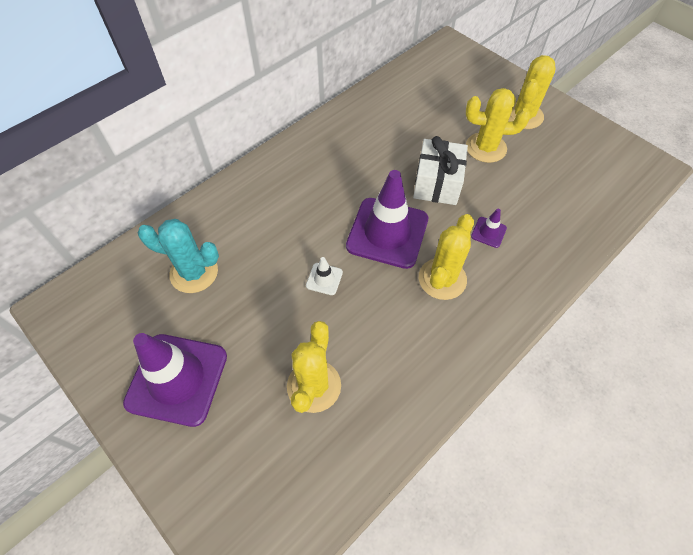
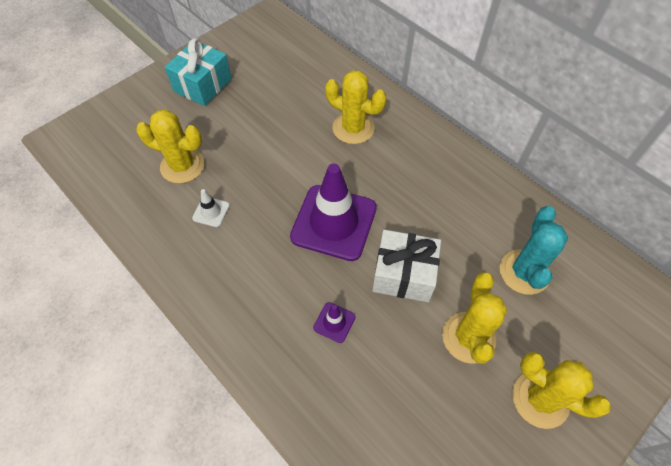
camera: 90 degrees right, 0 degrees up
(177, 379) = (203, 85): purple traffic cone -> turquoise gift
(194, 272) = (294, 84): turquoise cactus -> turquoise cactus (524, 272)
(324, 279) = (282, 171): white traffic cone -> white traffic cone (211, 212)
(442, 279) = (276, 269): yellow cactus -> yellow cactus (353, 128)

